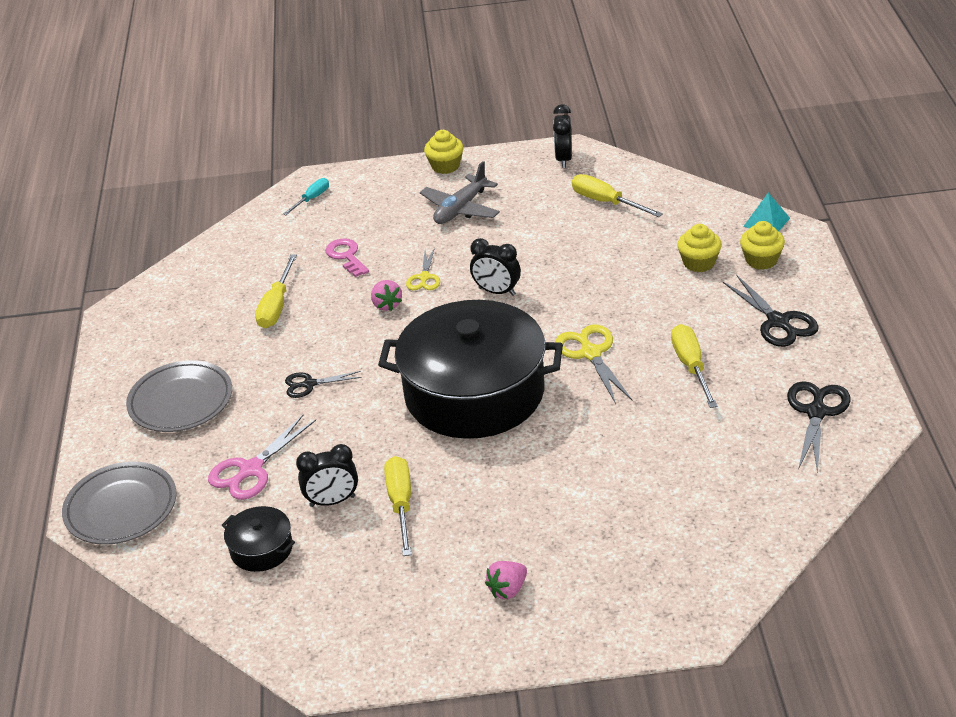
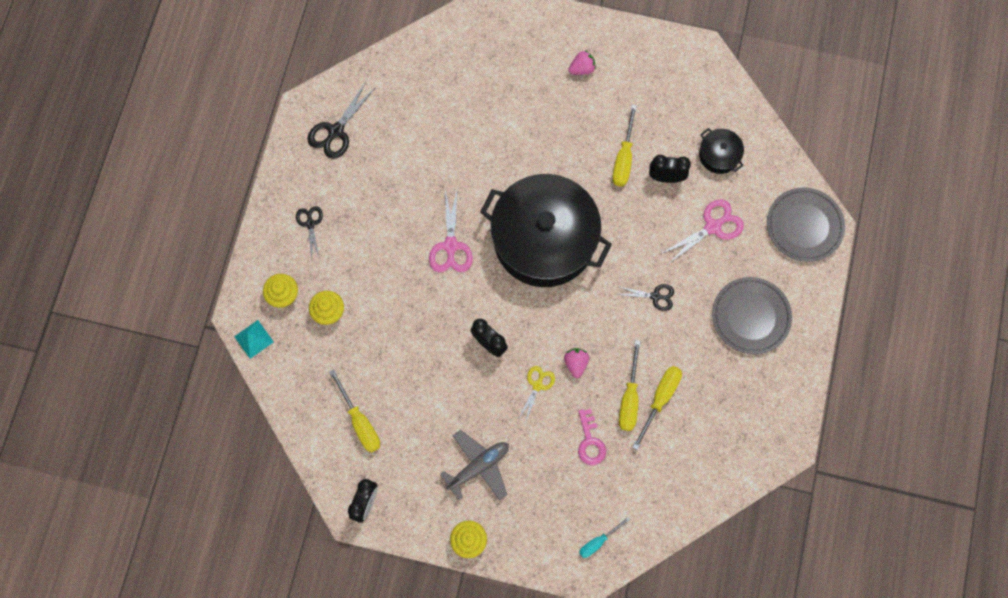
camera: 165 degrees left, 35 degrees up
(590, 353) = (450, 246): yellow scissors -> pink scissors
(691, 366) = (391, 205): yellow screwdriver -> yellow screwdriver (629, 398)
(778, 322) = (310, 224): black scissors -> black scissors, size x0.63

